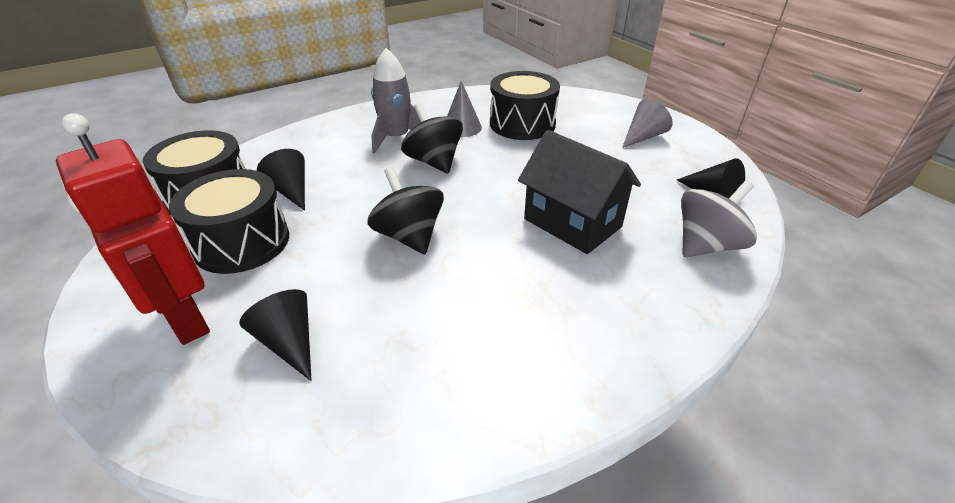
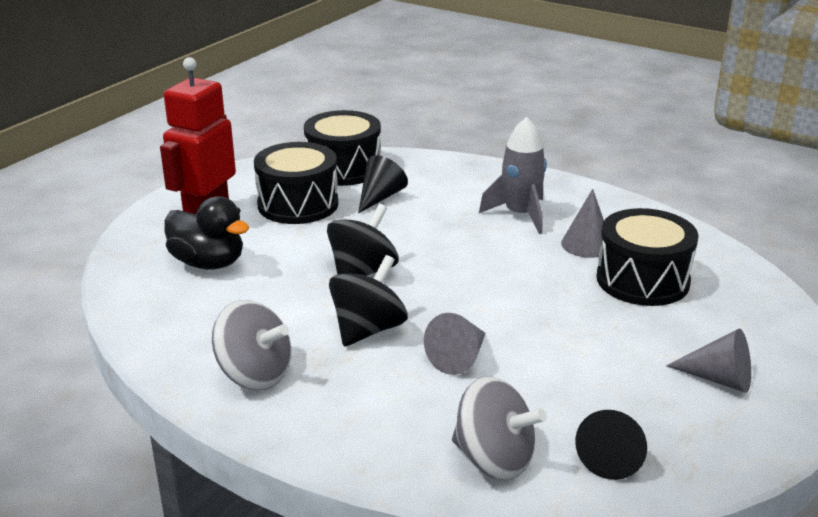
camera: 65 degrees right, 10 degrees down
(289, 342) = (208, 263): black cone -> black duck
(434, 162) = (496, 248): black spinning top -> black spinning top (368, 329)
(537, 356) = (254, 375): none -> grey spinning top
(572, 223) = (459, 358): black house -> grey cone

